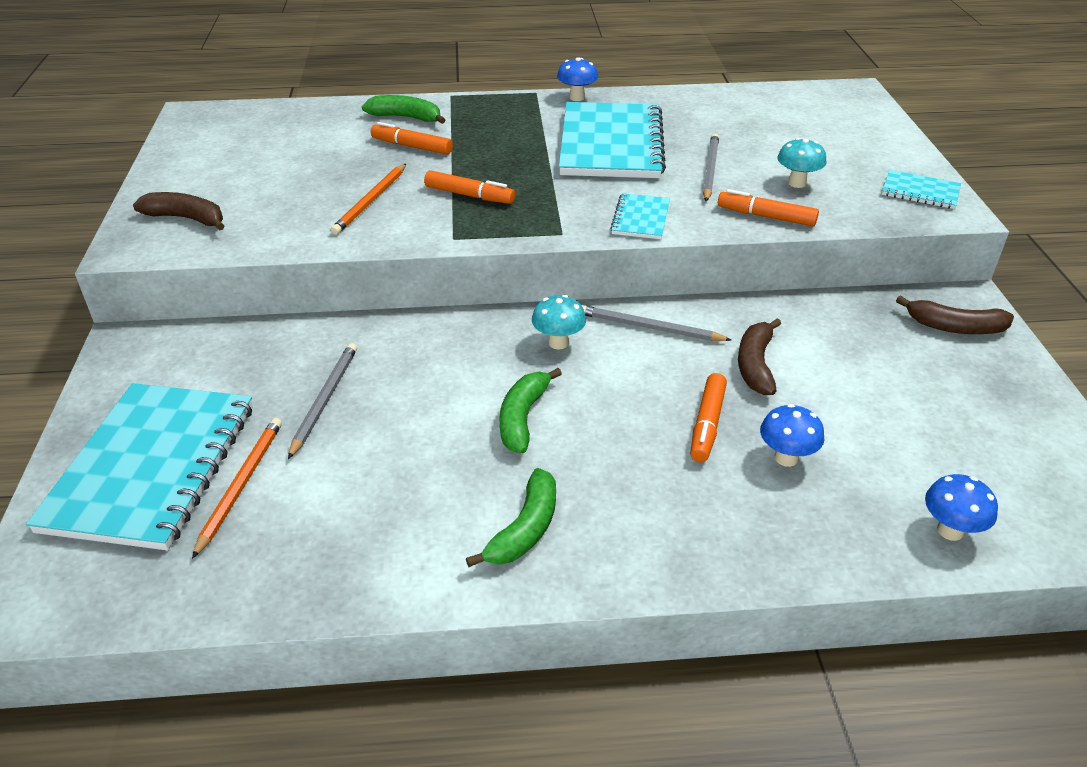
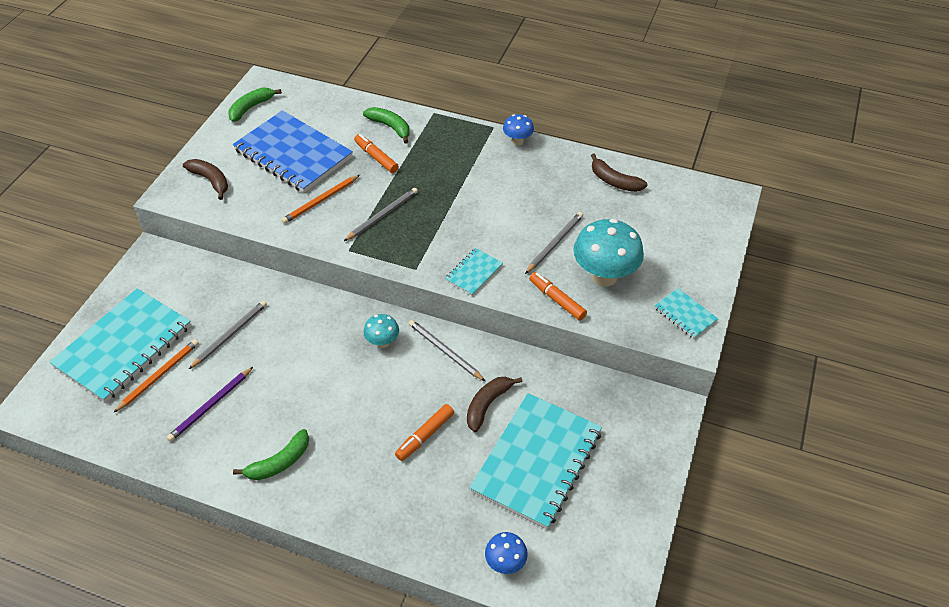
camera: 25 degrees right, 10 degrees up
(292, 167) = (293, 154): none -> blue notebook
(357, 495) = (210, 406): none -> purple pencil
(469, 195) = (382, 215): orange marker -> grey pencil
(523, 418) = (326, 389): green banana -> green banana (251, 108)
(611, 144) = (506, 196): turquoise notebook -> turquoise notebook (537, 461)
(786, 458) = (452, 477): blue mushroom -> none
(797, 183) = (604, 276): turquoise mushroom -> turquoise mushroom, size x1.93
(955, 327) = (642, 426): brown banana -> brown banana (614, 181)

